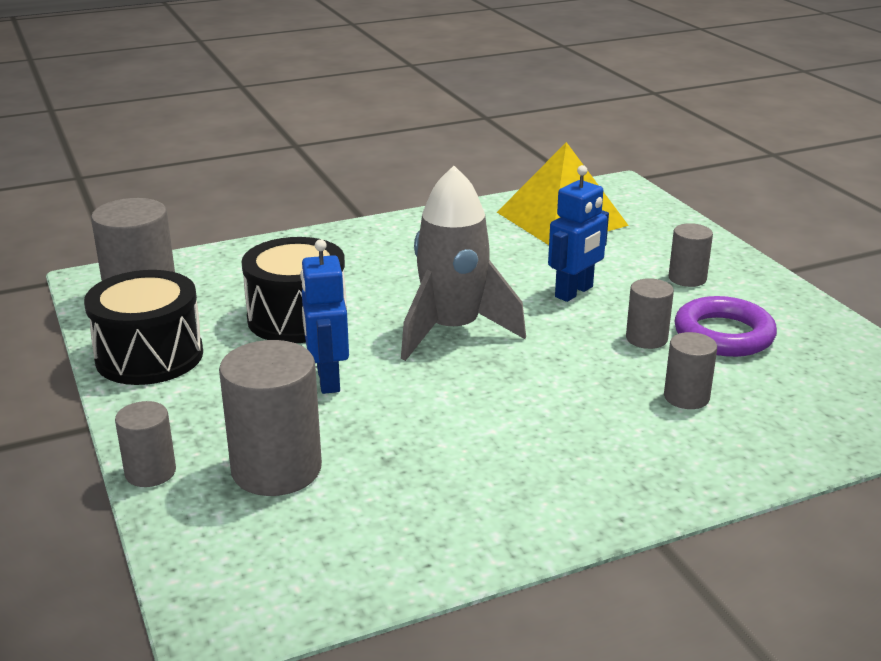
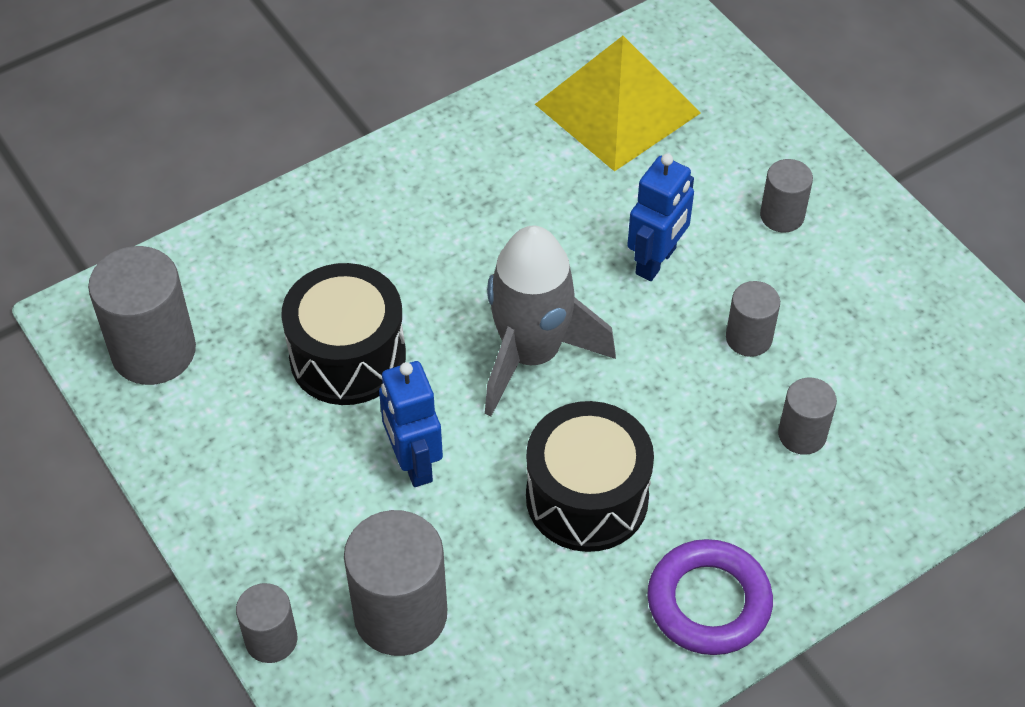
camera: 10 degrees left, 25 degrees up
(149, 356) = (200, 451): black drum -> black drum (587, 497)
(723, 335) = (832, 319): purple ring -> purple ring (708, 602)

